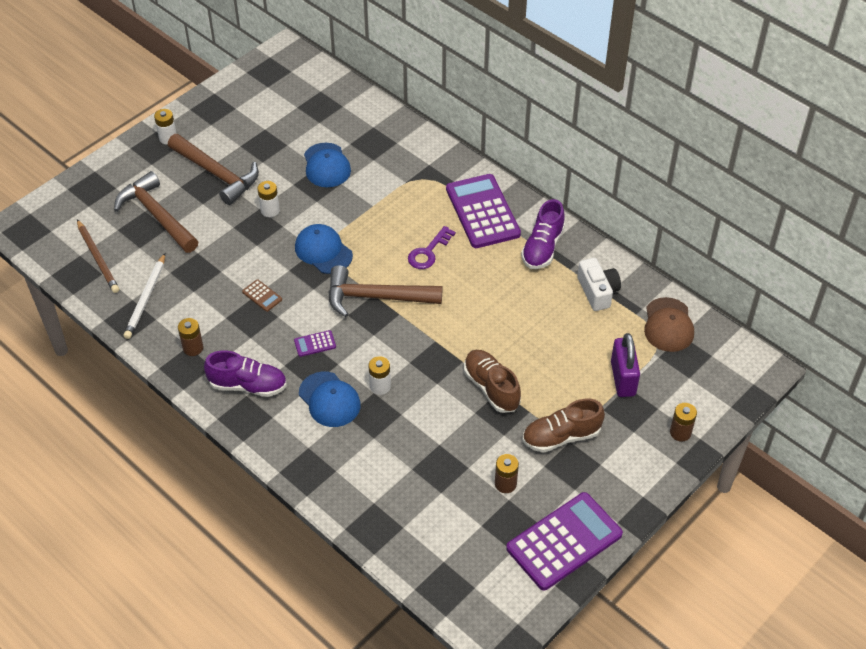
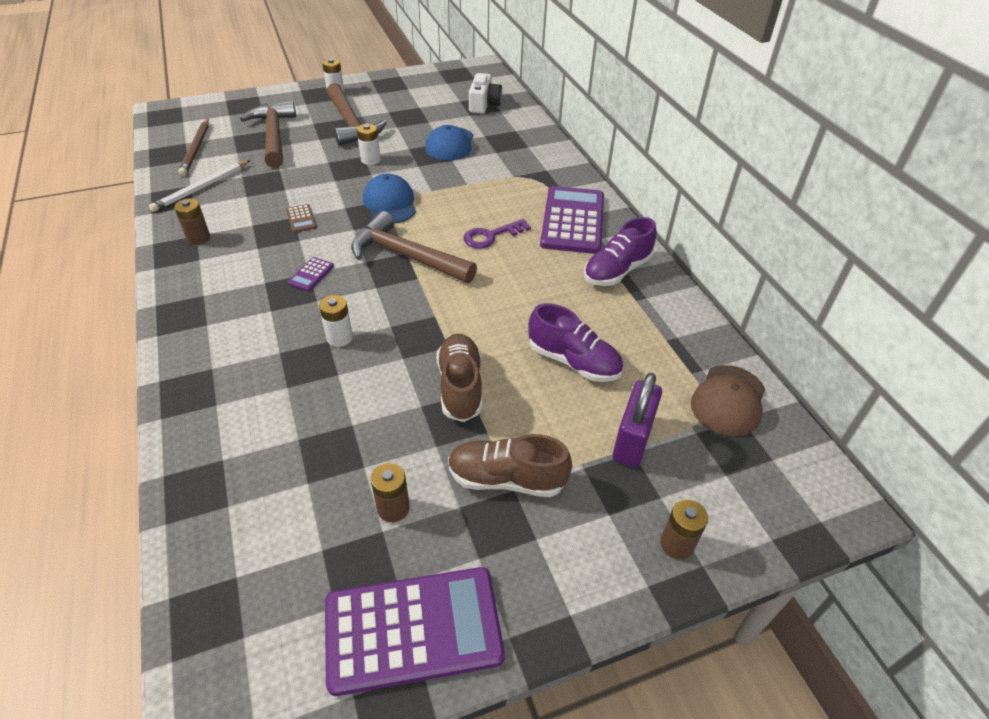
camera: 25 degrees right, 5 degrees down
(248, 385) = (213, 287): purple shoe -> purple shoe (573, 361)
(315, 344) = (311, 274): purple calculator -> purple calculator turned 75 degrees counterclockwise
(329, 399) = (277, 330): blue cap -> none
(597, 291) = (656, 333): white camera -> white camera (484, 104)

